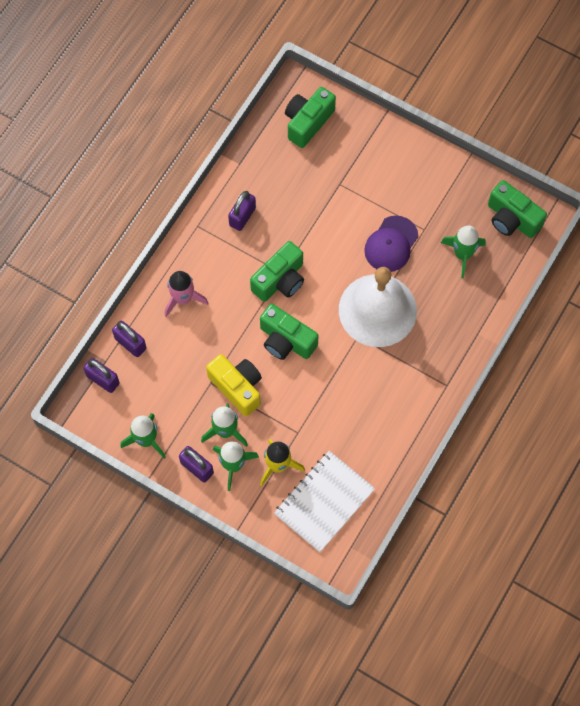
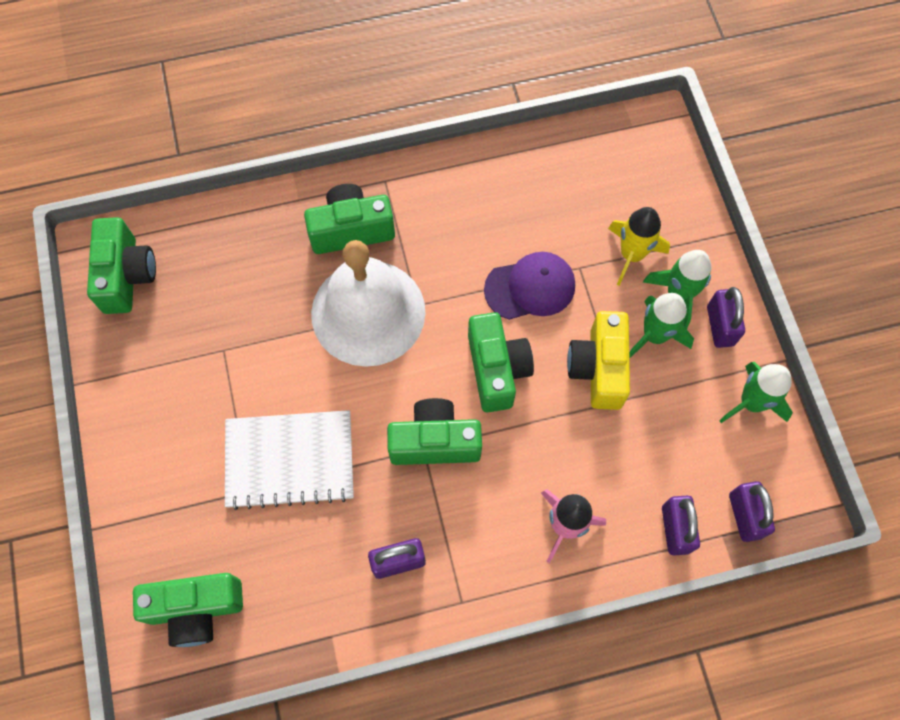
camera: 135 degrees left, 0 degrees up
(324, 502) = (618, 184): white notebook -> white notebook (290, 460)
(391, 244) = (275, 367): purple cap -> purple cap (530, 287)
(433, 343) = (351, 230): none -> green camera
(462, 254) = (218, 287): green rocket -> none

